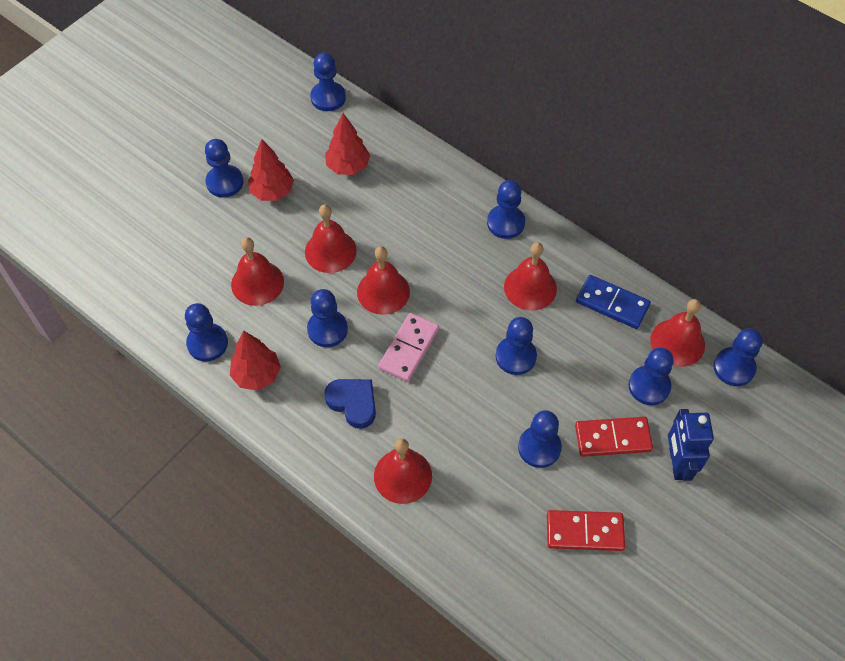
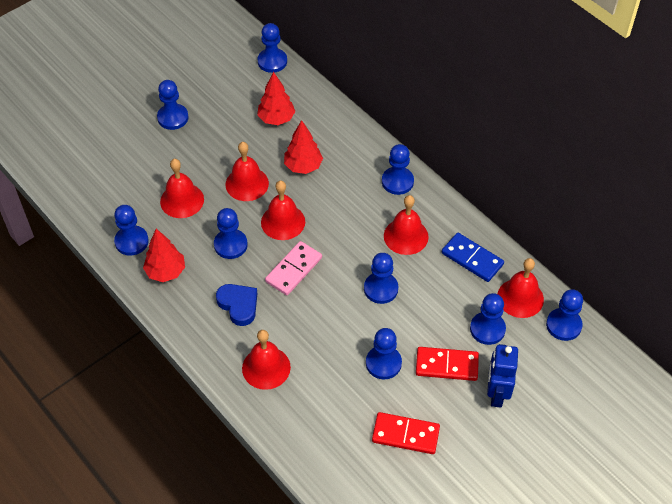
camera: 10 degrees right, 5 degrees down
(272, 192) = (210, 130): red tree -> red tree (303, 166)

